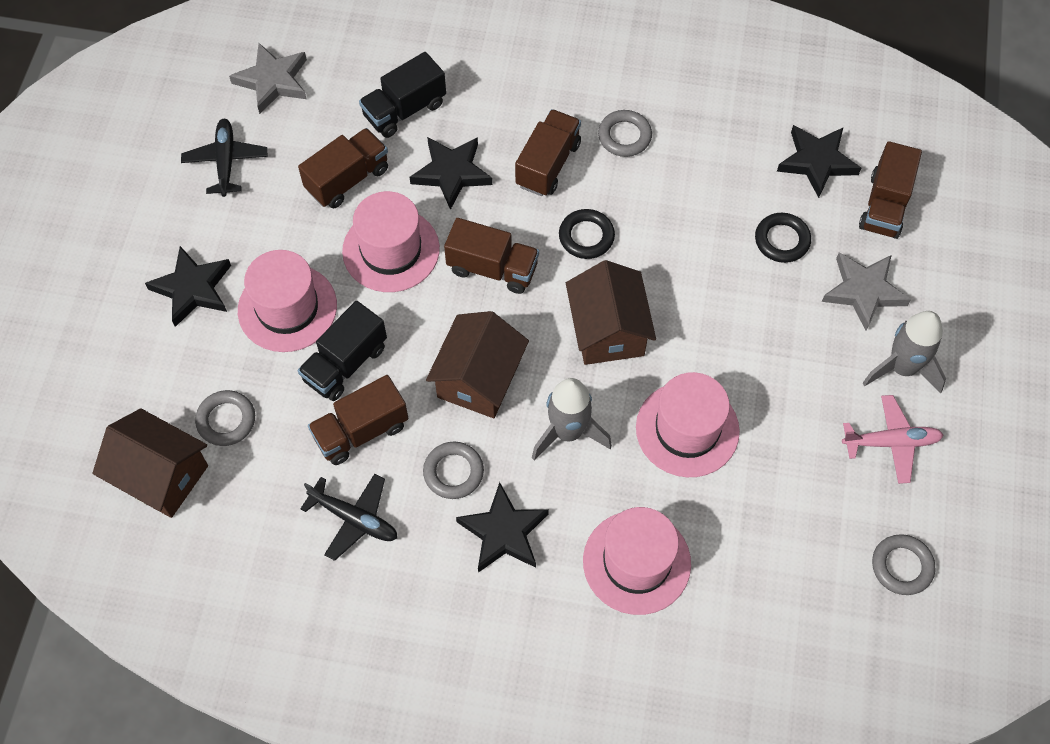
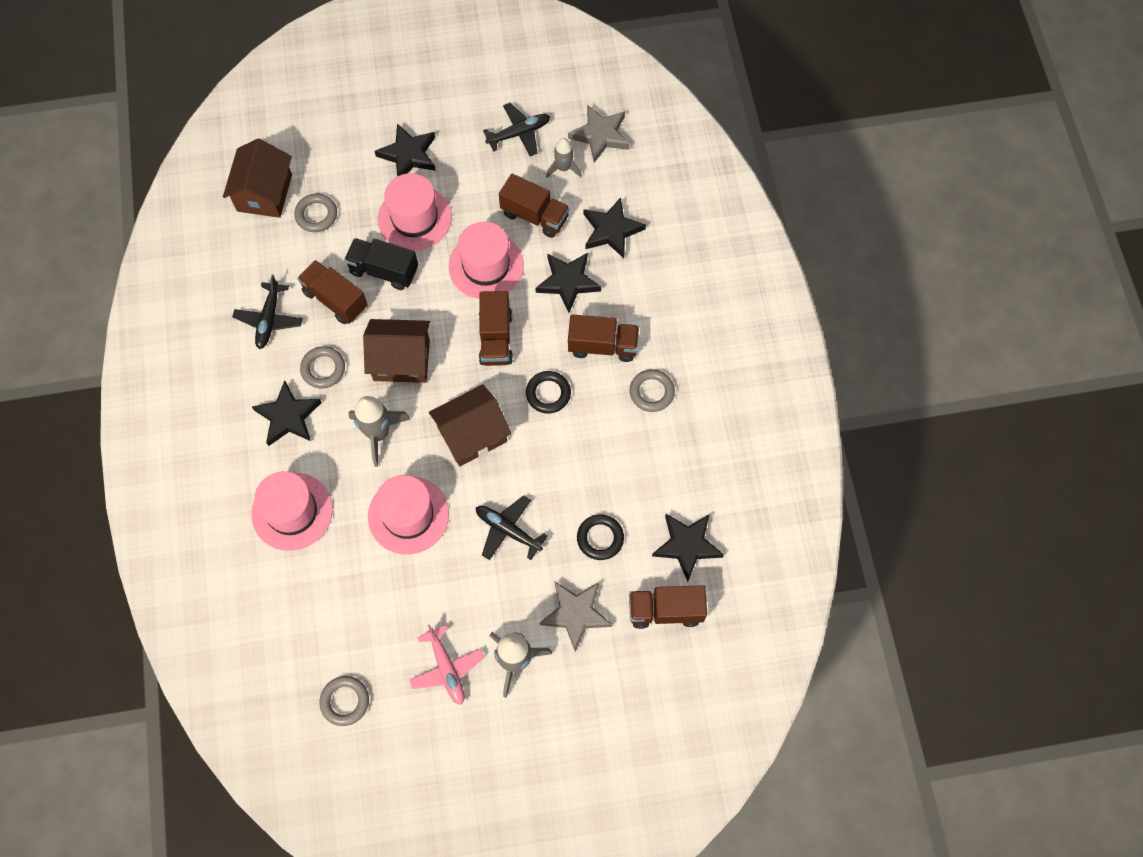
camera: 70 degrees right, 5 degrees up
(298, 131) = (563, 168): none -> grey rocket
(404, 110) = (611, 230): black truck -> black star
(741, 329) = (508, 530): none -> black plane

